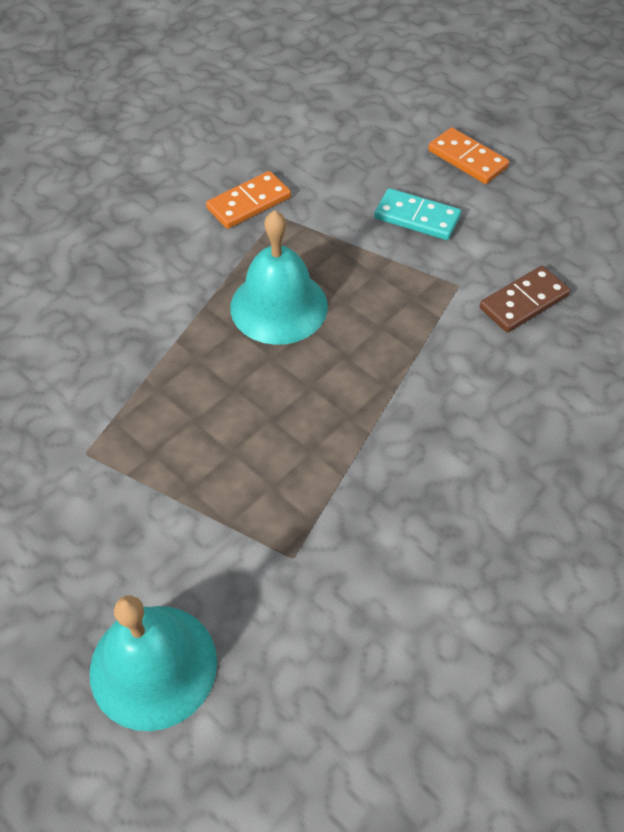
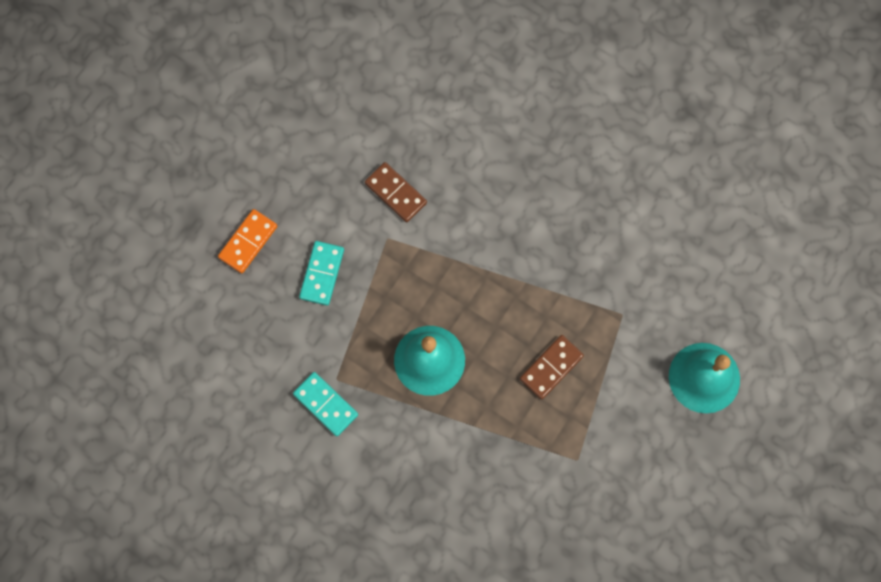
camera: 100 degrees left, 20 degrees up
(231, 443) = (551, 368): none -> brown domino
(249, 203) = (325, 404): orange domino -> turquoise domino

